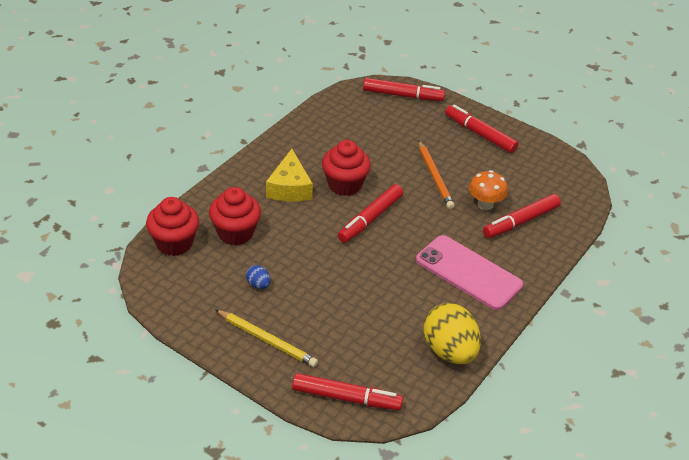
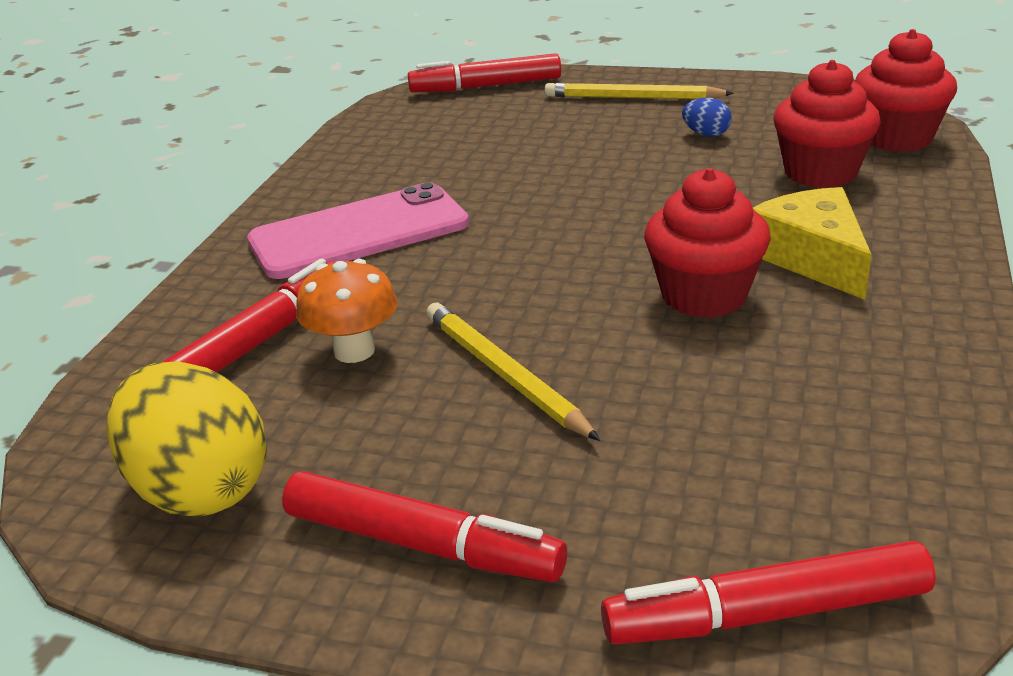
camera: 165 degrees right, 10 degrees down
(370, 219) = (598, 255): red marker -> none
(434, 177) = (505, 374): orange pencil -> yellow pencil
(449, 351) = (362, 148): yellow egg -> yellow egg (200, 489)
(468, 273) = (359, 233): pink phone -> pink phone turned 45 degrees counterclockwise

